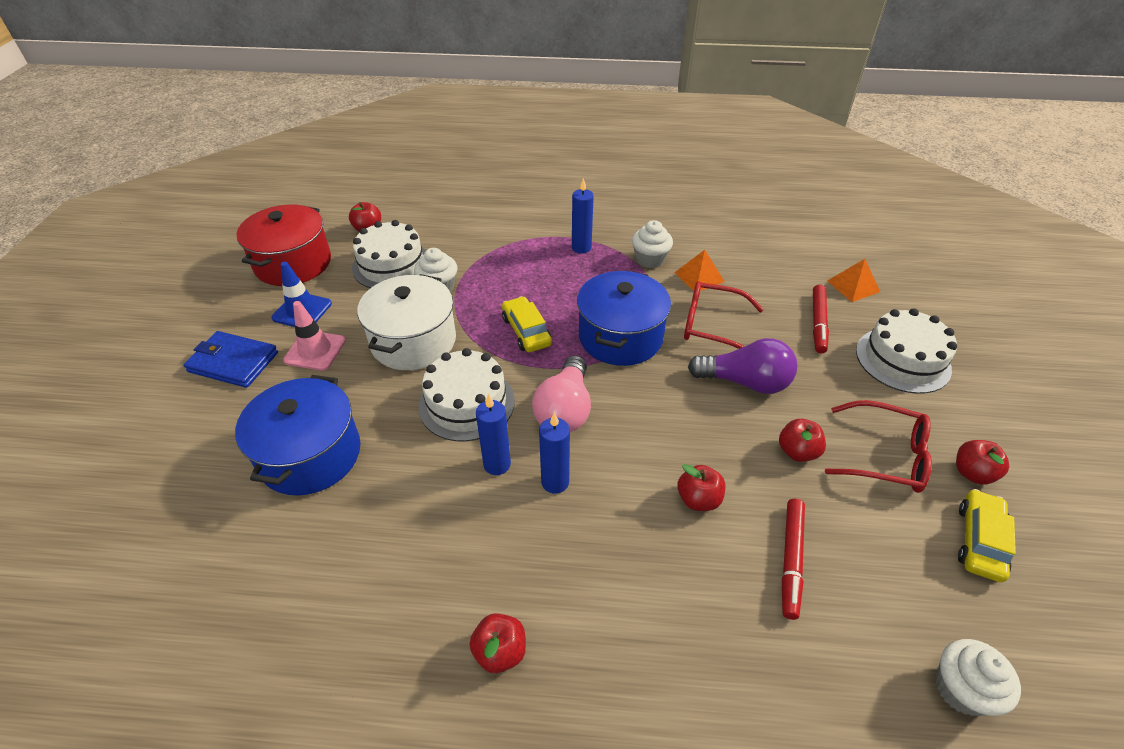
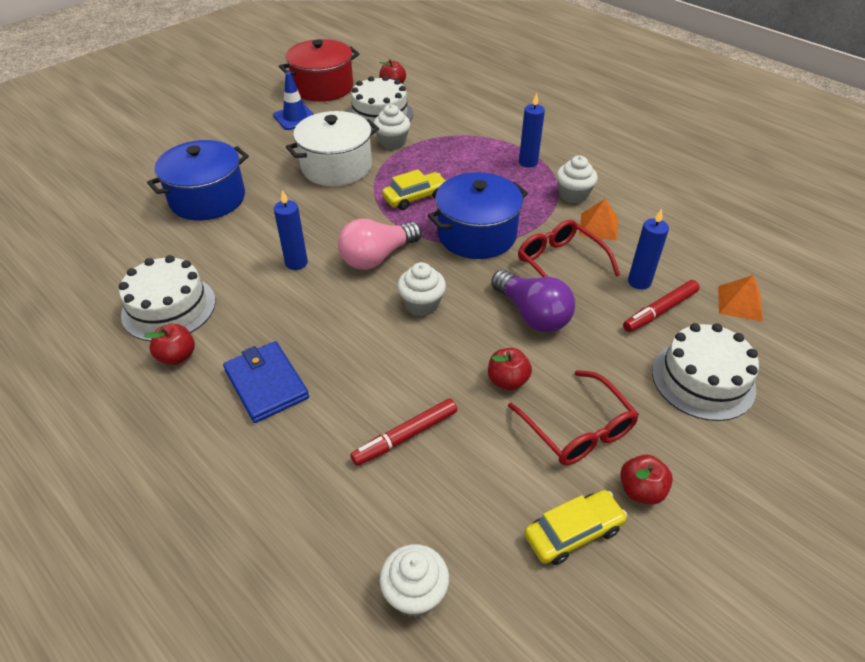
camera: 40 degrees right, 0 degrees up
(233, 362) = (227, 129): blue wallet -> blue wallet (266, 384)
(315, 350) = (275, 144): pink traffic cone -> none
(466, 403) = (322, 219): white cake -> white cake (169, 308)
(526, 331) = (415, 197): yellow car -> yellow car turned 45 degrees clockwise
(555, 482) = (317, 293): blue candle -> blue candle (639, 282)
(656, 430) = (421, 304): none -> white cupcake
(698, 499) = (393, 361): red apple -> none

